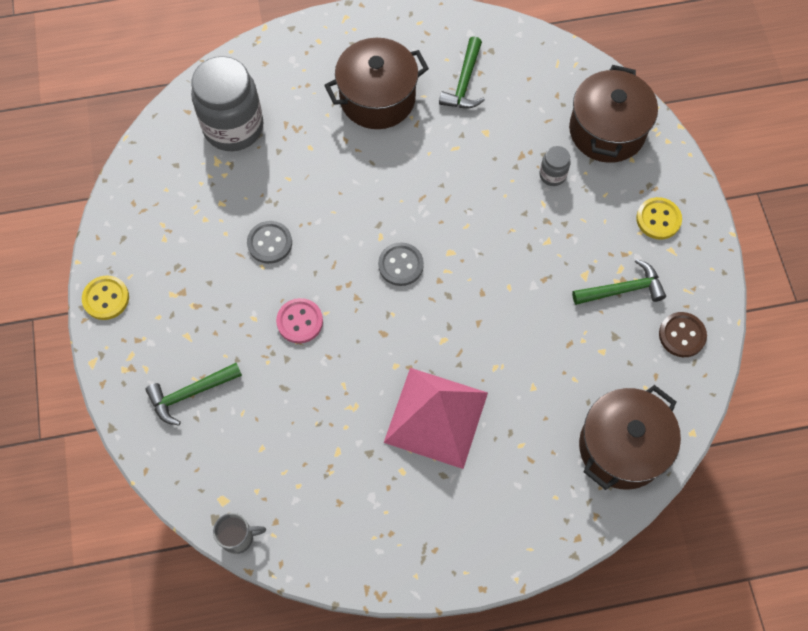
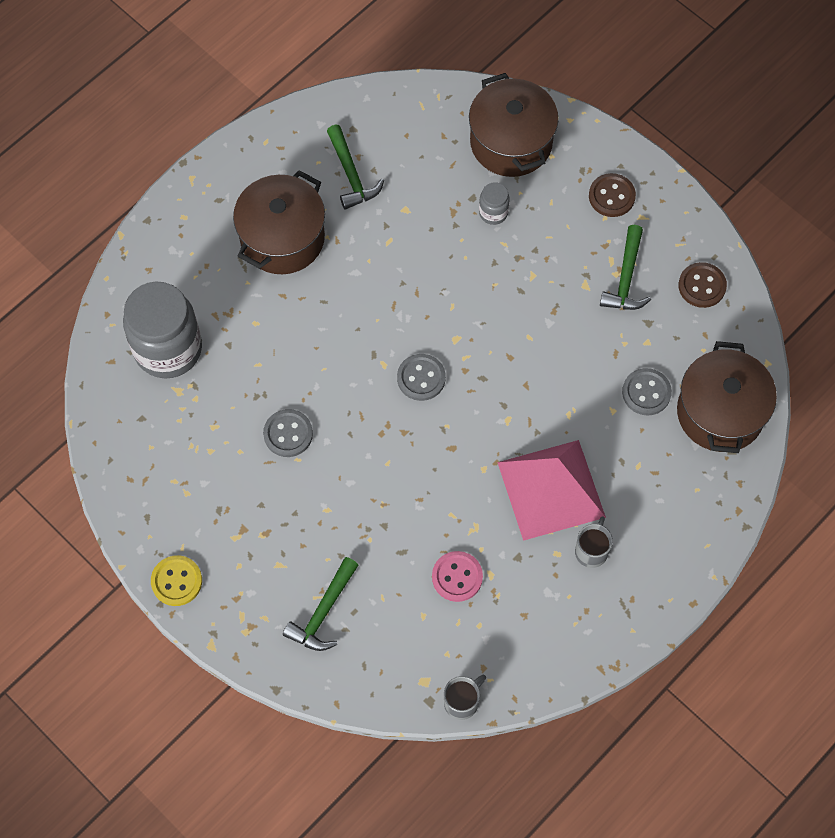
camera: 35 degrees left, 0 degrees up
(300, 321) = (370, 486): pink button -> pink button (457, 577)
(431, 488) = (591, 551): none -> grey mug
(571, 391) = (646, 392): none -> grey button
(622, 290) = (626, 278): green hammer -> green hammer turned 150 degrees clockwise
(658, 219) = (611, 196): yellow button -> brown button

